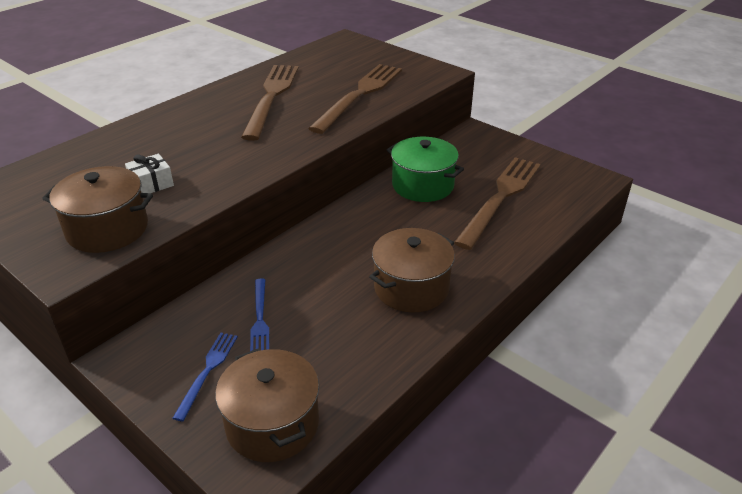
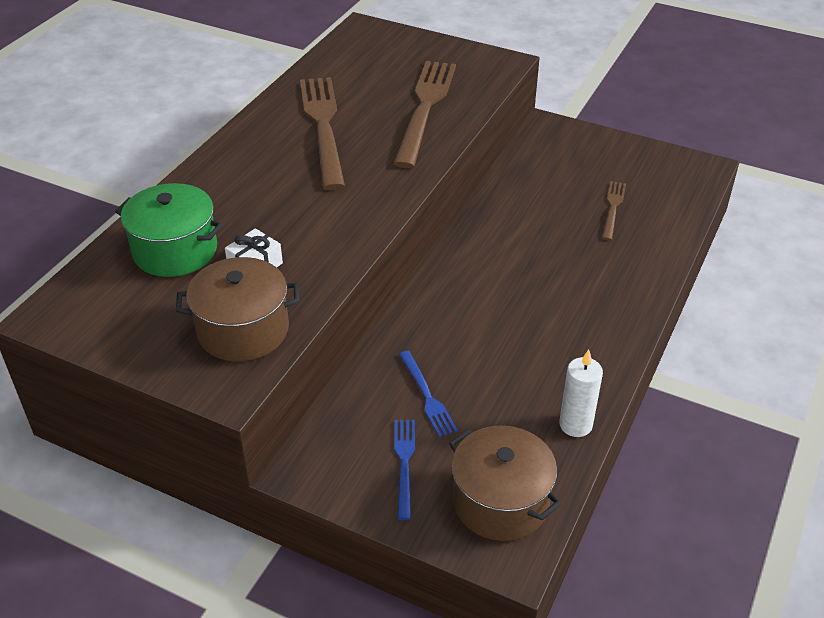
camera: 15 degrees left, 5 degrees up
(378, 369) = (575, 425): none -> white candle
(411, 288) = (567, 330): brown pot -> none
(422, 185) = (522, 206): green pot -> green pot (175, 250)
(500, 198) = (613, 208): brown fork -> brown fork, size x0.49

